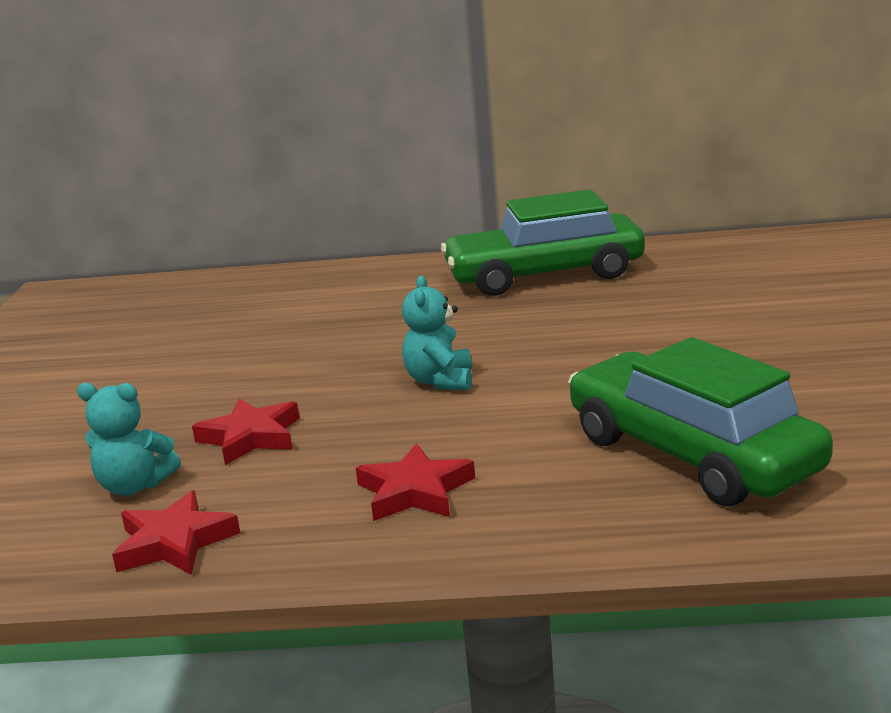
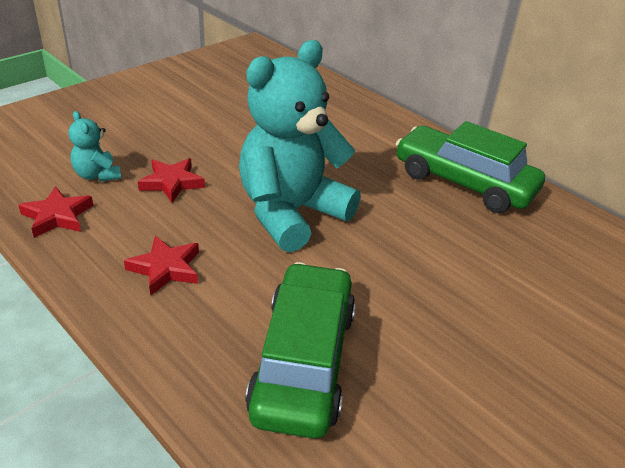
camera: 40 degrees right, 15 degrees up
(440, 381) = (291, 213): turquoise teddy bear -> turquoise teddy bear, size x2.37

